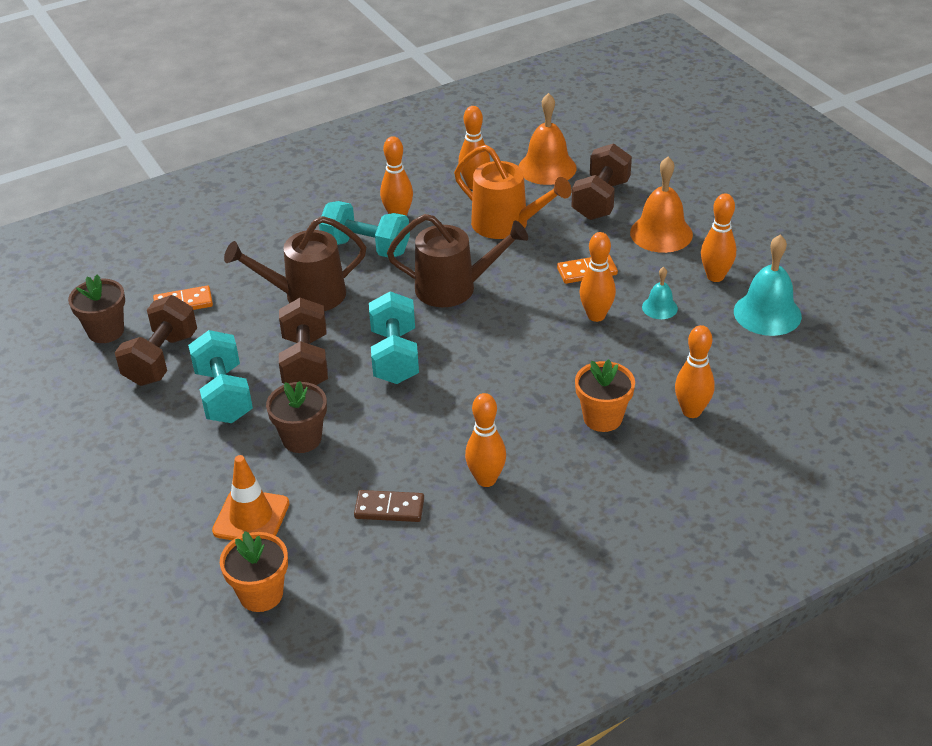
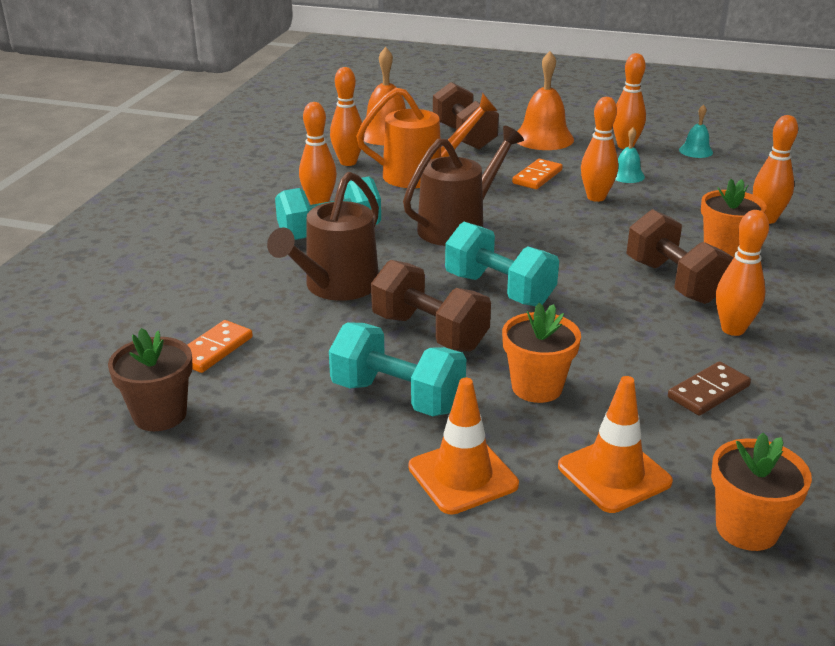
camera: 45 degrees left, 10 degrees down
(161, 359) = (272, 404): brown dumbbell -> brown dumbbell (674, 281)
(181, 464) = (463, 476): none -> orange traffic cone
(302, 439) = (537, 387): brown flower pot -> orange flower pot
(767, 313) = (696, 151): turquoise bell -> turquoise bell, size x0.53

